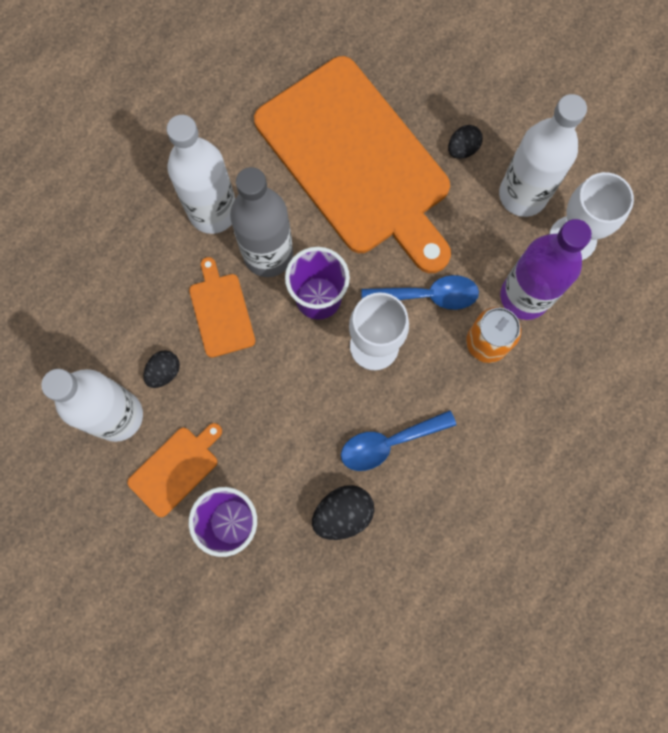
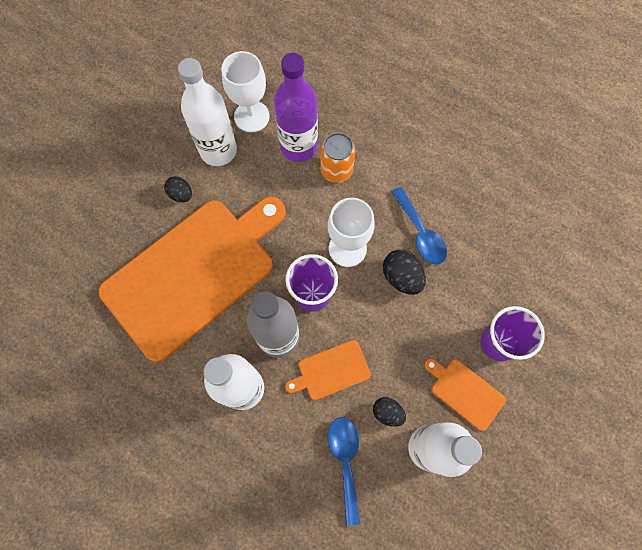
camera: 95 degrees left, 5 degrees down
(343, 513) = (478, 261): black egg -> black egg (401, 277)
(427, 295) = (304, 213): blue spoon -> blue spoon (345, 461)

